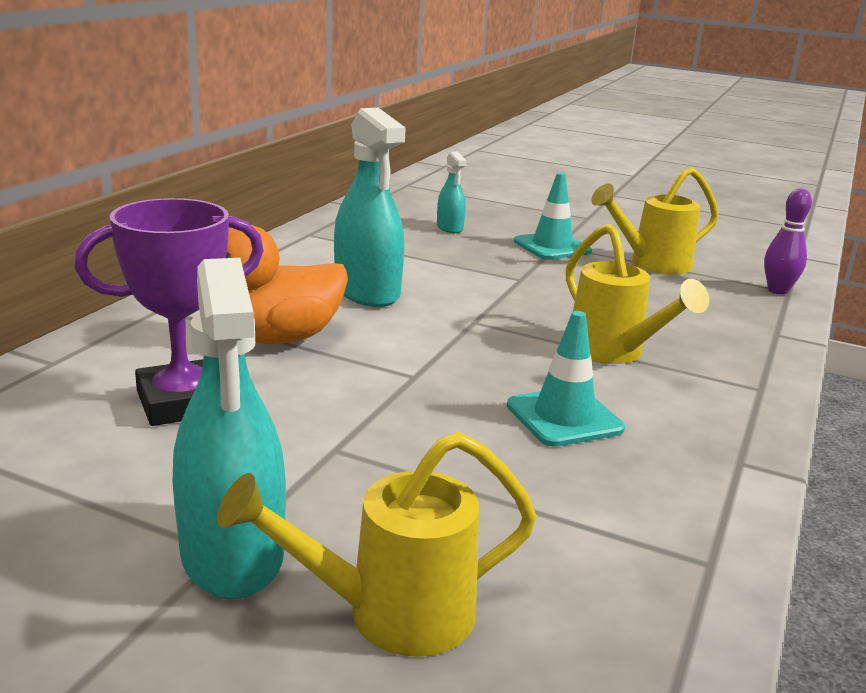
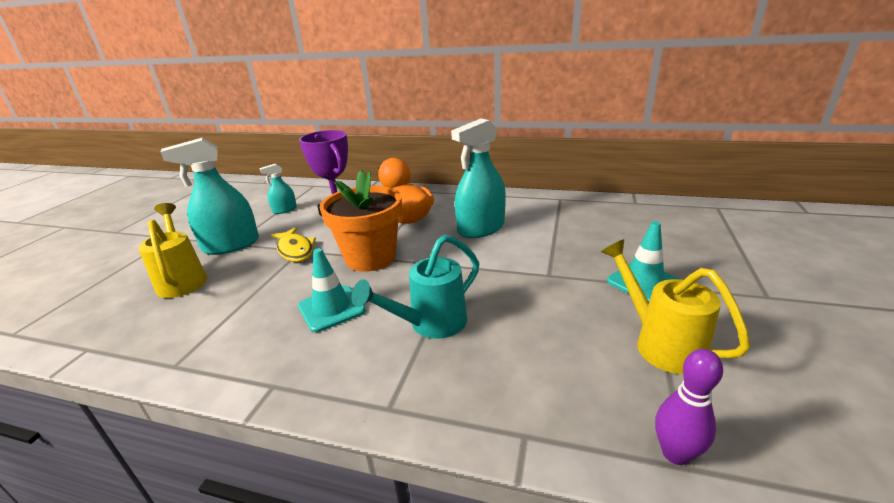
camera: 85 degrees right, 5 degrees up
(330, 455) = (295, 250): none -> yellow fish
(413, 379) = (370, 257): none -> orange flower pot
(450, 227) = (632, 236): turquoise spray bottle -> turquoise spray bottle (284, 210)
(613, 353) = (429, 324): yellow watering can -> turquoise watering can

